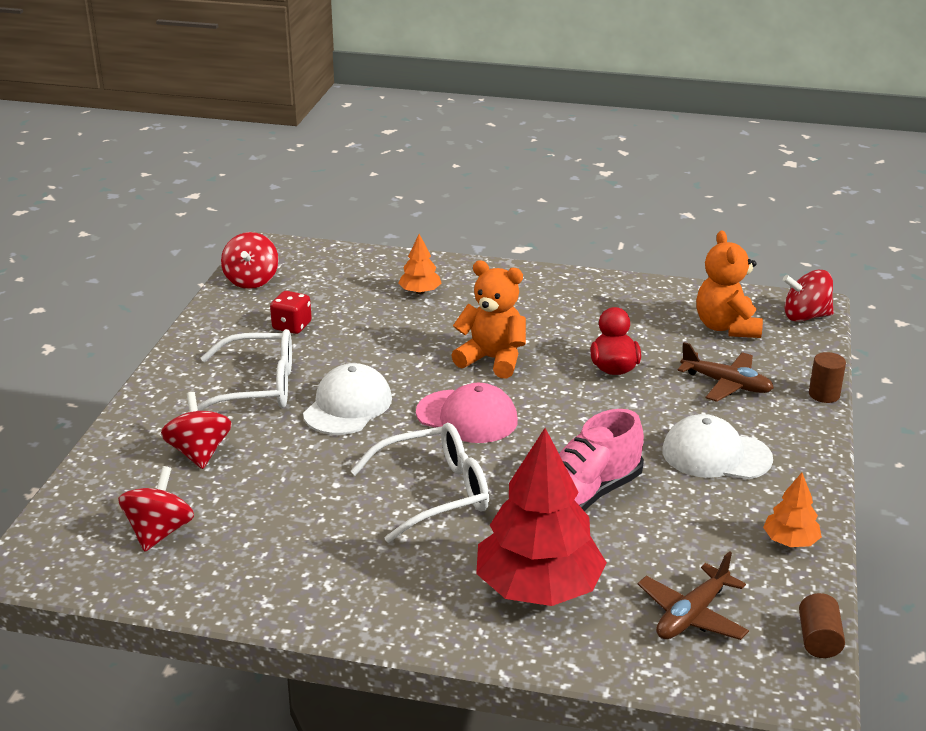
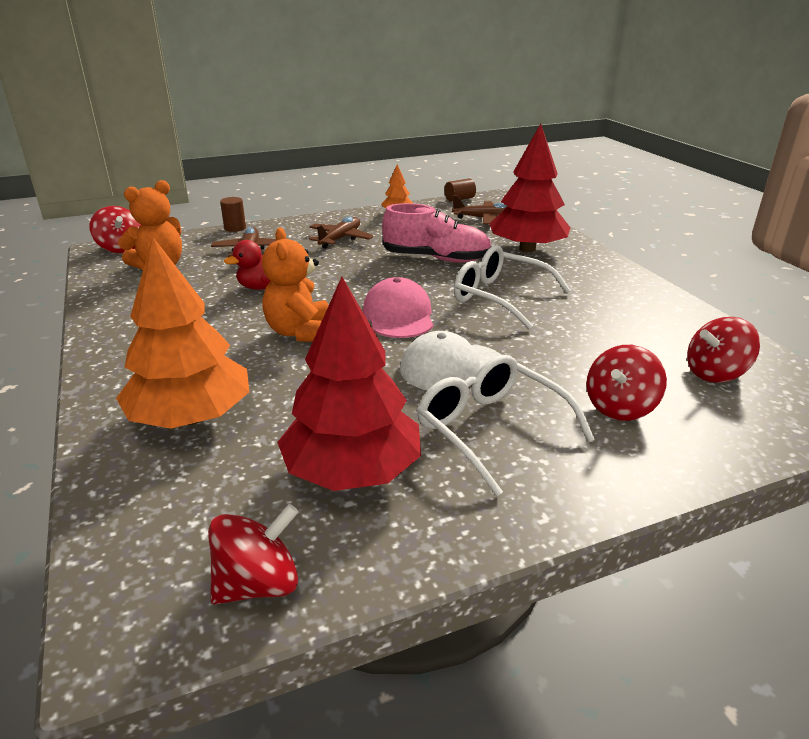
camera: 125 degrees left, 0 degrees up
(292, 326) = (352, 471): red dice -> red tree
(420, 292) = (191, 417): orange tree -> orange tree, size x2.17
(716, 455) = (340, 239): white cap -> brown plane

